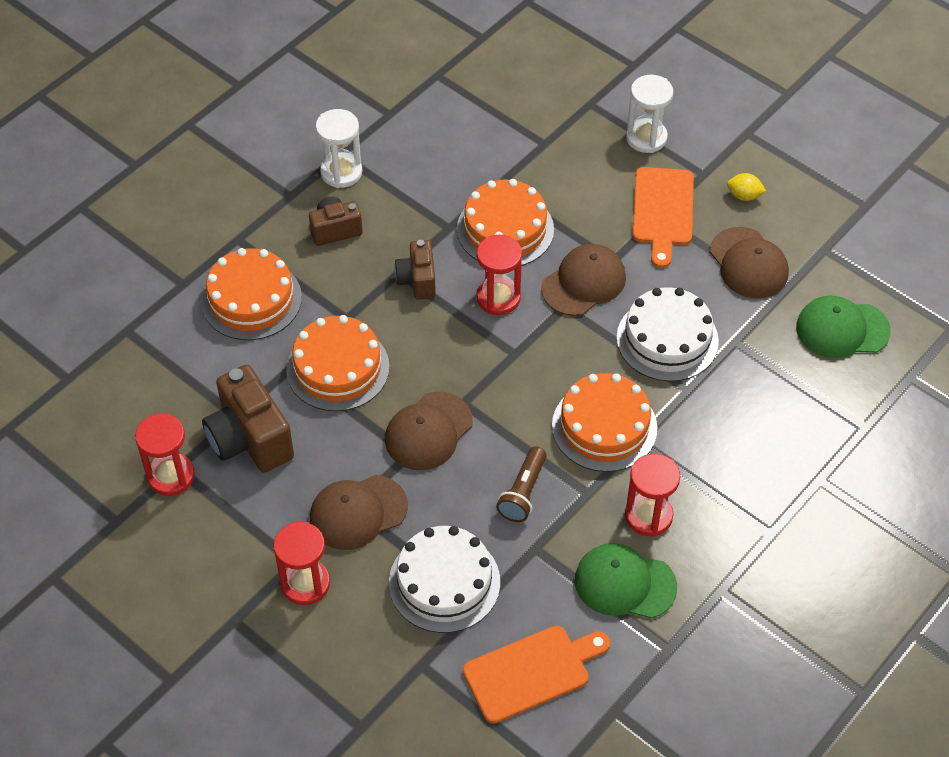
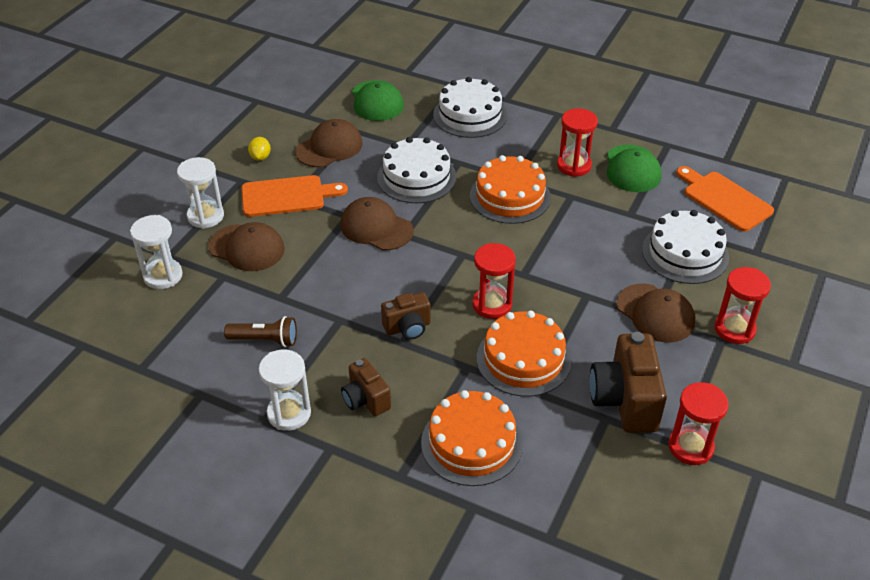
camera: 105 degrees left, 10 degrees down
(249, 439) = (625, 401): brown camera -> brown camera turned 135 degrees clockwise
(428, 431) = (560, 288): brown cap -> brown cap (247, 248)
(498, 298) = (409, 273): red hourglass -> red hourglass (492, 305)
(505, 229) = (332, 283): orange cake -> none
(523, 492) = (588, 227): brown flashlight -> brown flashlight (265, 340)
(560, 98) = (163, 276): none -> white hourglass
(789, 426) = (470, 115): none -> white cake

